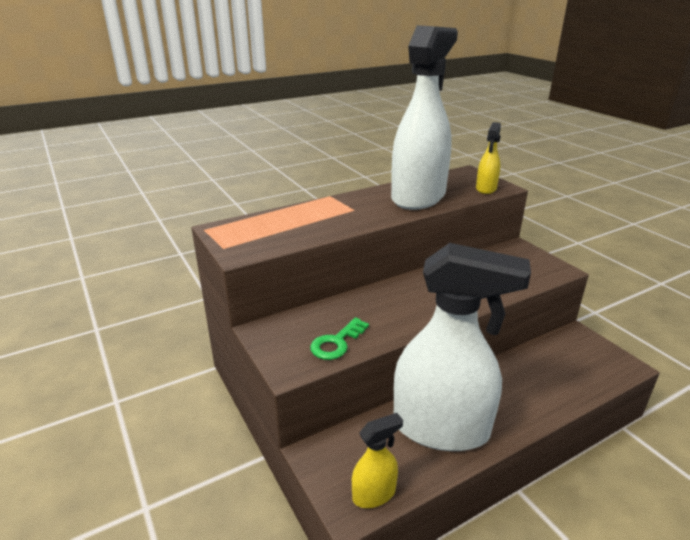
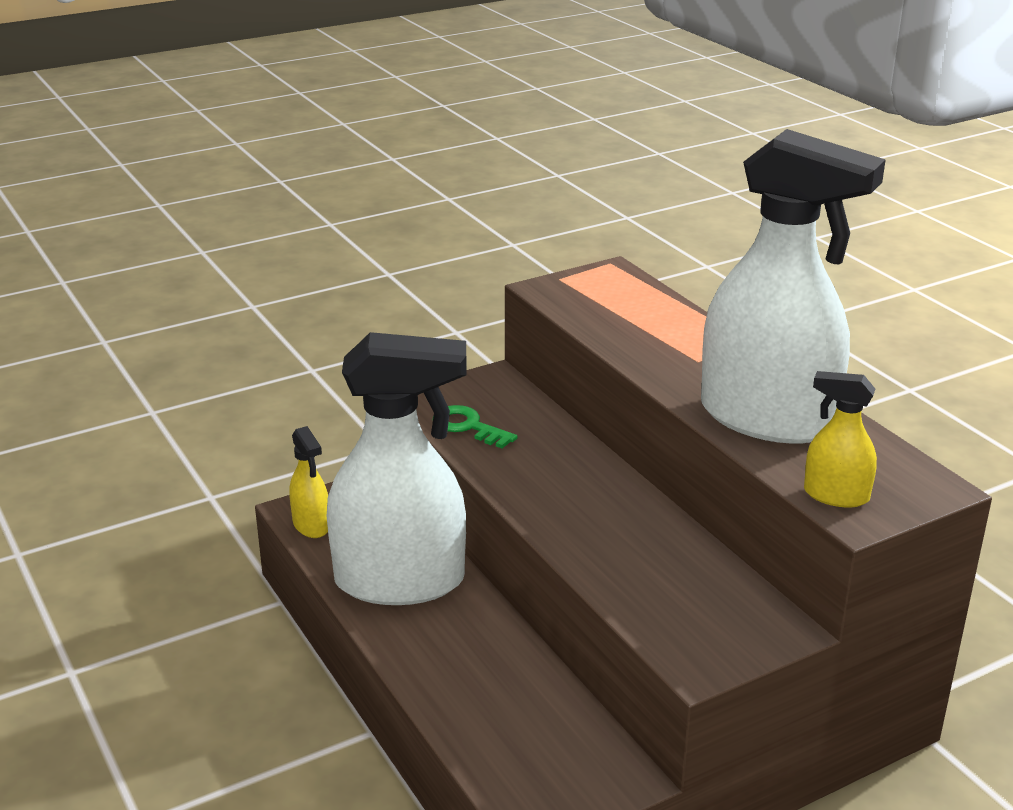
camera: 90 degrees right, 0 degrees up
(441, 428) = (400, 581): white spray bottle -> white spray bottle turned 105 degrees counterclockwise

